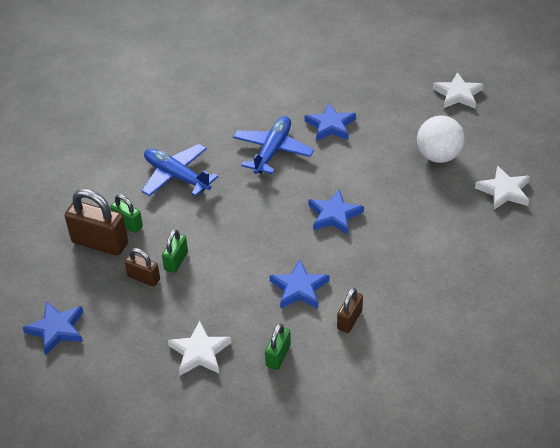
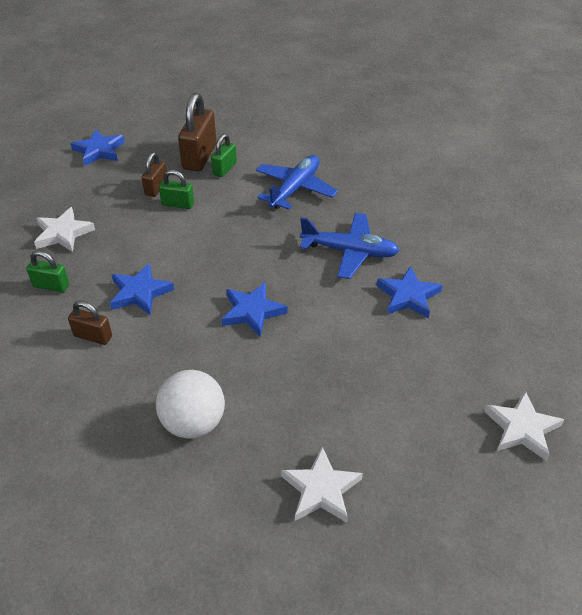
camera: 80 degrees right, 0 degrees up
(438, 156) = (378, 408): white ball -> white ball (193, 423)

